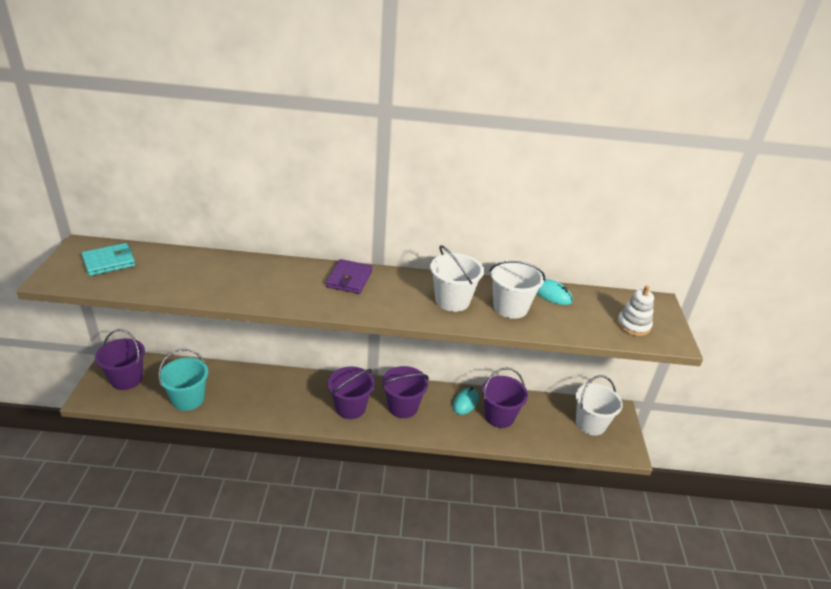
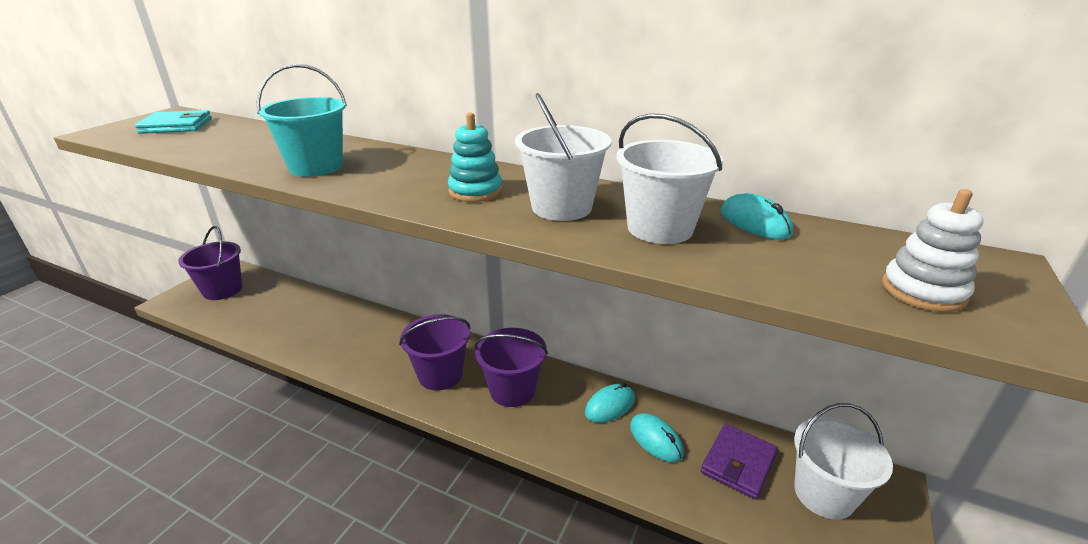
camera: 25 degrees right, 5 degrees down
(188, 399) = (262, 323): turquoise bucket -> turquoise bucket (316, 167)
(349, 279) = (429, 167): purple wallet -> purple wallet (738, 463)
(395, 296) = (475, 191): none -> turquoise stacking toy
(499, 416) = (656, 439): purple bucket -> turquoise mouse

